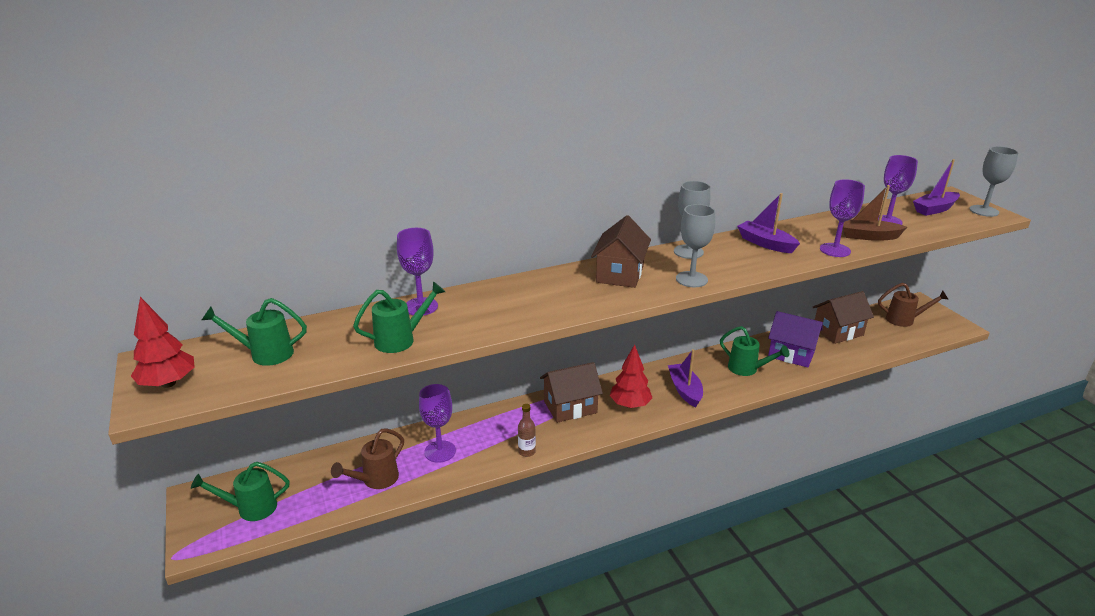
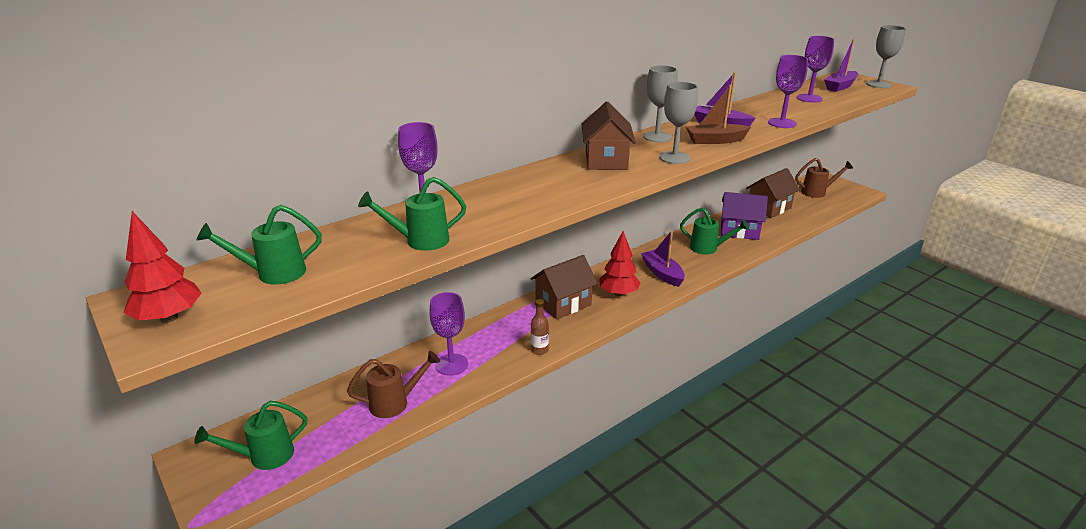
camera: 15 degrees left, 0 degrees up
(376, 480) = (395, 403): brown watering can -> brown watering can turned 135 degrees counterclockwise
(400, 340) = (420, 241): green watering can -> green watering can turned 150 degrees counterclockwise
(868, 236) = (801, 110): brown boat -> brown boat (715, 140)

